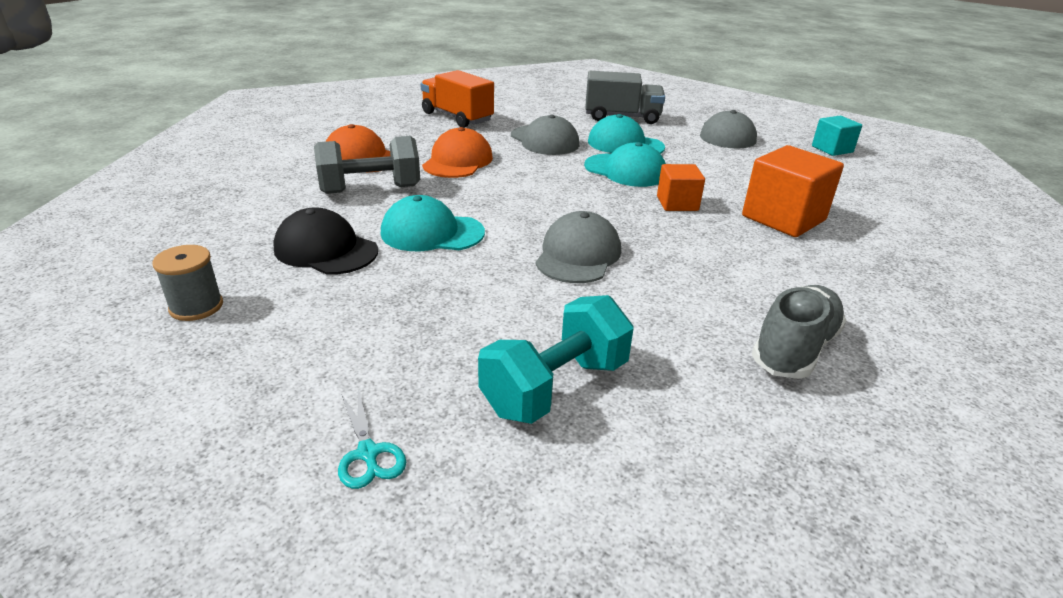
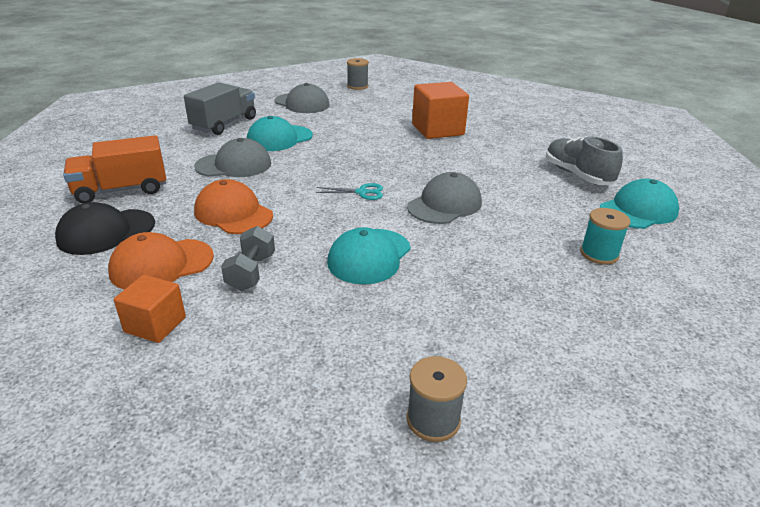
camera: 65 degrees left, 0 degrees up
(326, 250) = (363, 319): black cap -> black cap (106, 232)
(368, 453) = (659, 340): turquoise scissors -> turquoise scissors (362, 192)
(370, 189) = (251, 272): grey dumbbell -> grey dumbbell, size x0.64
(555, 387) = (599, 254): turquoise dumbbell -> turquoise spool
(578, 255) = (444, 204): grey cap -> grey cap turned 90 degrees clockwise
(625, 170) = (326, 152): turquoise cap -> turquoise cap (638, 210)
(677, 203) = (394, 151): orange cube -> orange cube (155, 325)
(832, 149) = (357, 86): turquoise cube -> grey spool

